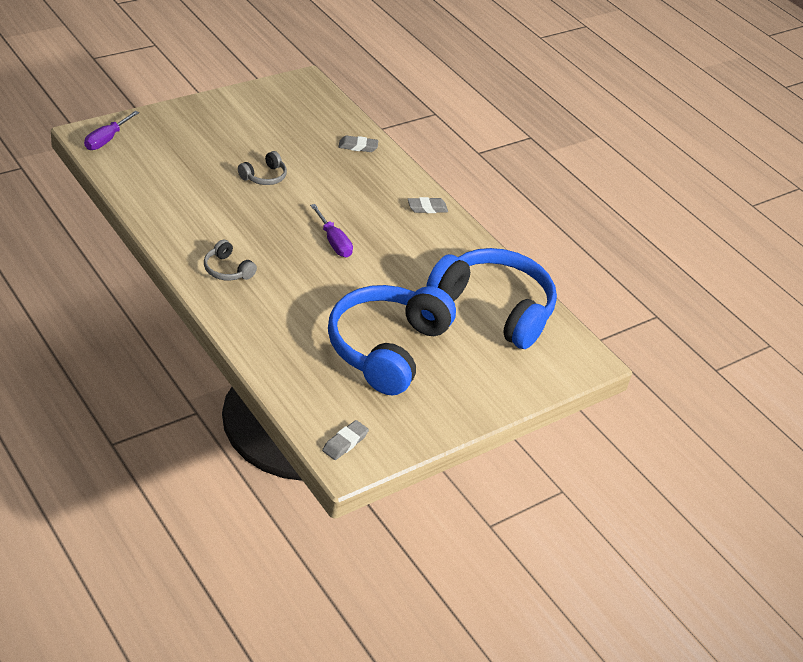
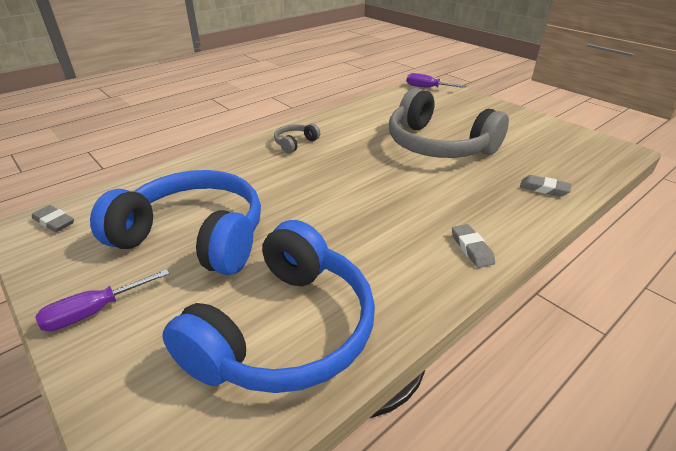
camera: 90 degrees right, 5 degrees down
(264, 176) = (438, 145): grey headphones -> grey headphones, size x2.45
(333, 242) = (362, 189): purple screwdriver -> purple screwdriver (94, 311)
(358, 146) = (544, 189): grey eraser -> grey eraser turned 60 degrees counterclockwise

